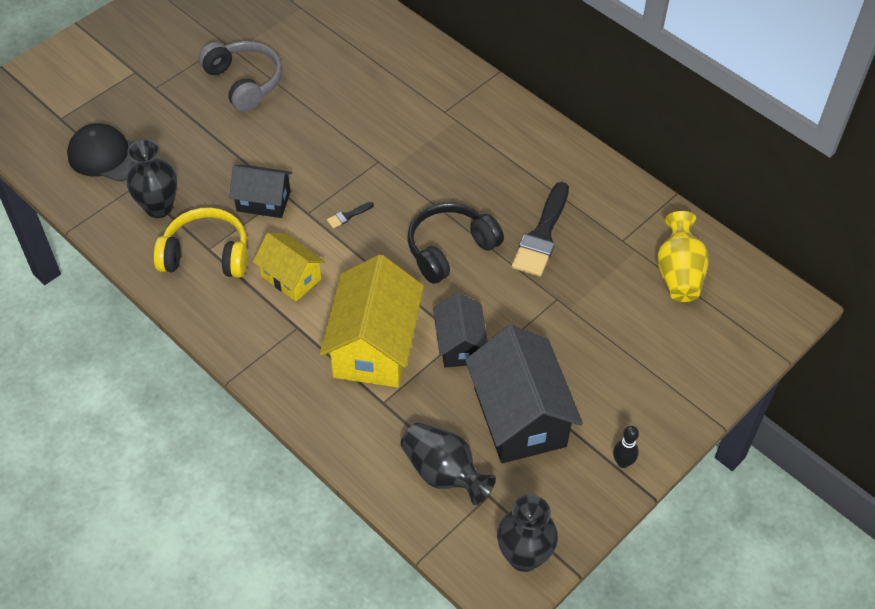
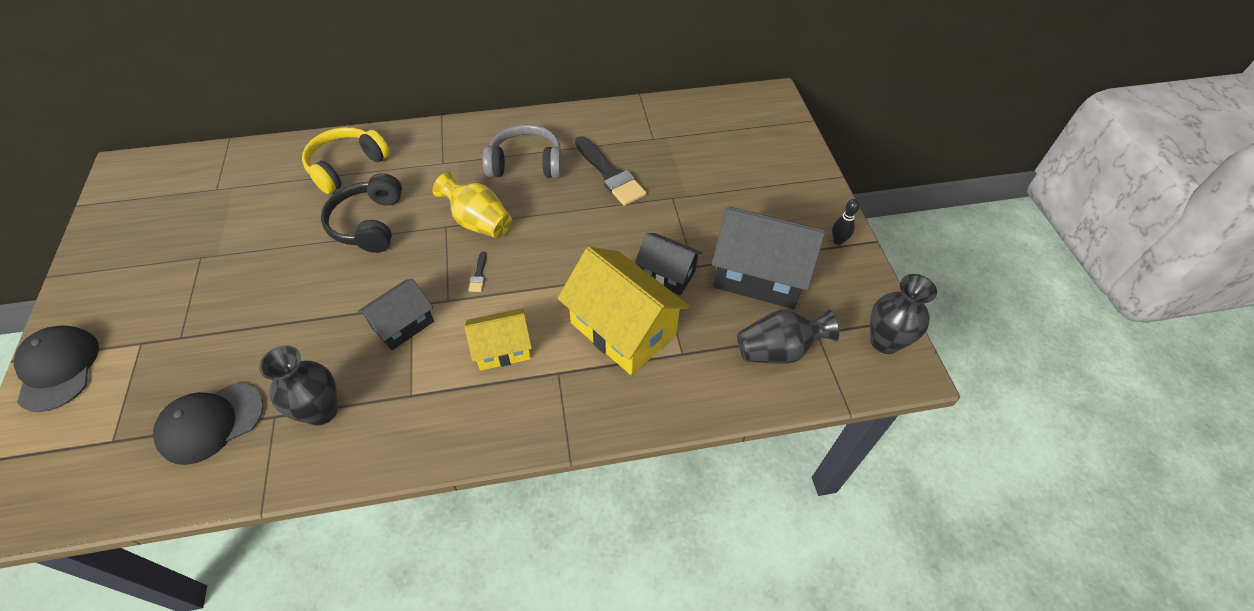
camera: 55 degrees left, 0 degrees up
(87, 49) = (58, 369): none -> black cap
(206, 254) = (415, 400): yellow headphones -> yellow headphones (347, 166)
(244, 82) = (260, 267): grey headphones -> grey headphones (526, 164)
(450, 249) = (573, 231): black headphones -> black headphones (369, 223)
(678, 274) = (705, 129): yellow vase -> yellow vase (478, 222)

